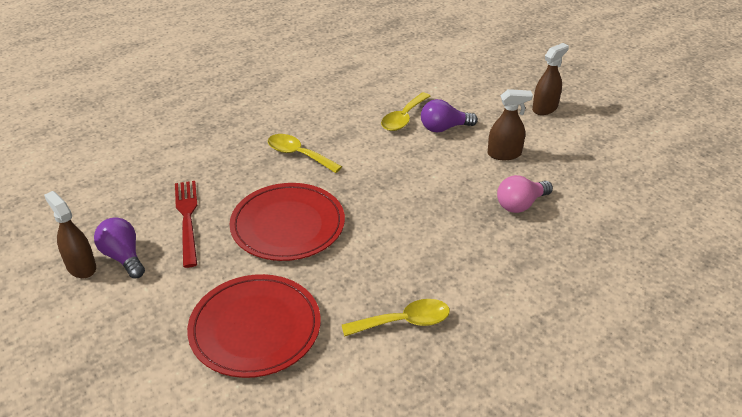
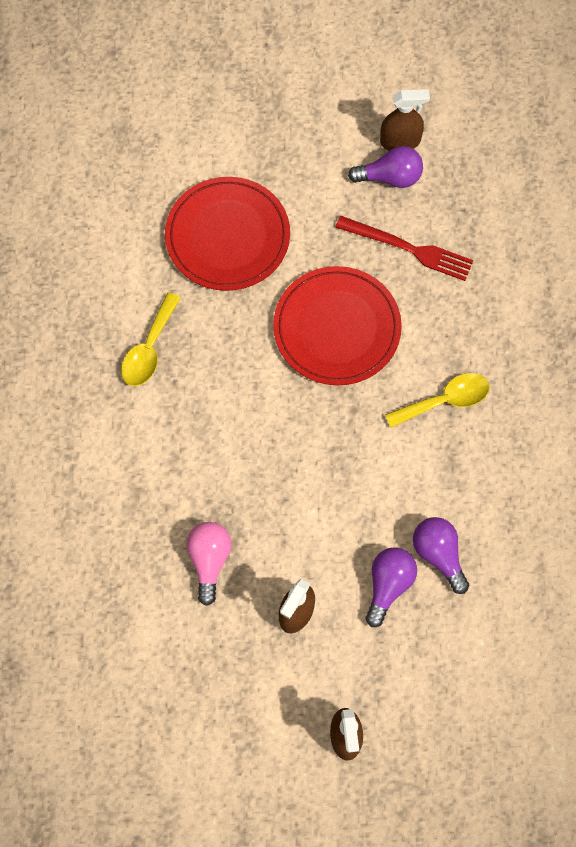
camera: 125 degrees right, 30 degrees up
(403, 118) = (439, 554): yellow spoon -> purple light bulb

